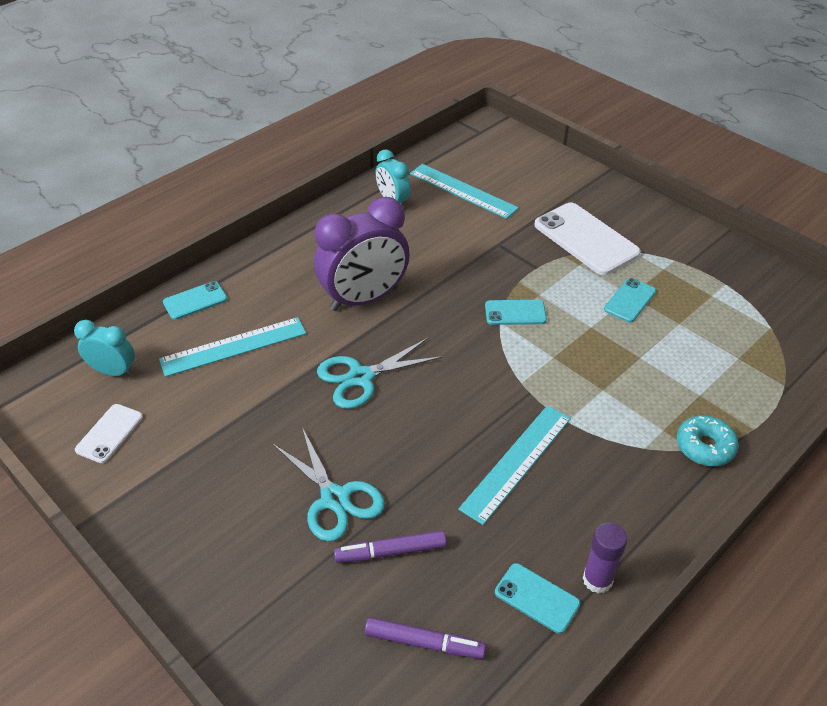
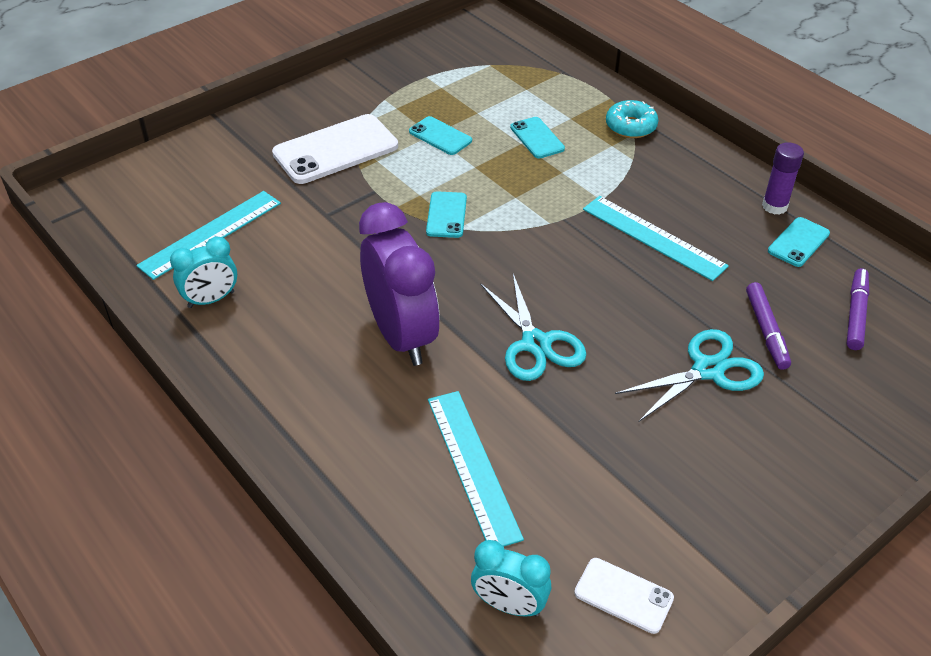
camera: 85 degrees left, 0 degrees up
(114, 371) = (509, 605): turquoise clock -> turquoise clock turned 90 degrees counterclockwise
(195, 301) = (374, 516): turquoise phone -> turquoise phone (537, 138)

